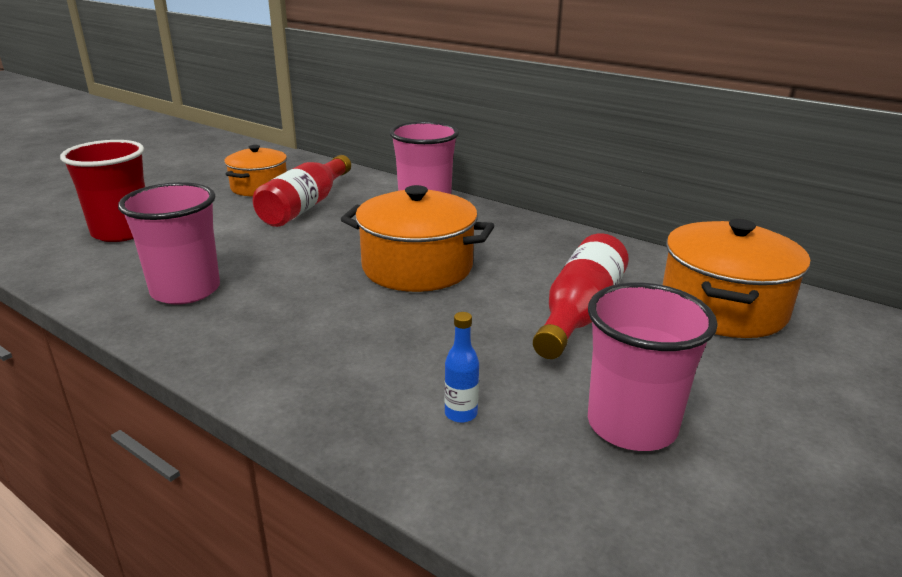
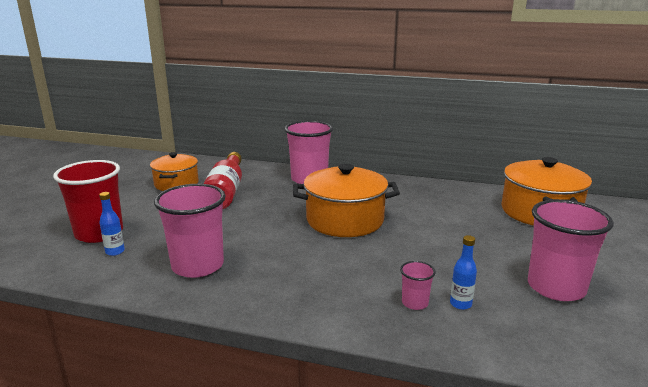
camera: 20 degrees left, 5 degrees down
(117, 256) = (115, 251): none -> blue bottle
(399, 397) = (415, 303): none -> pink cup
(579, 313) = (468, 230): red bottle -> none

